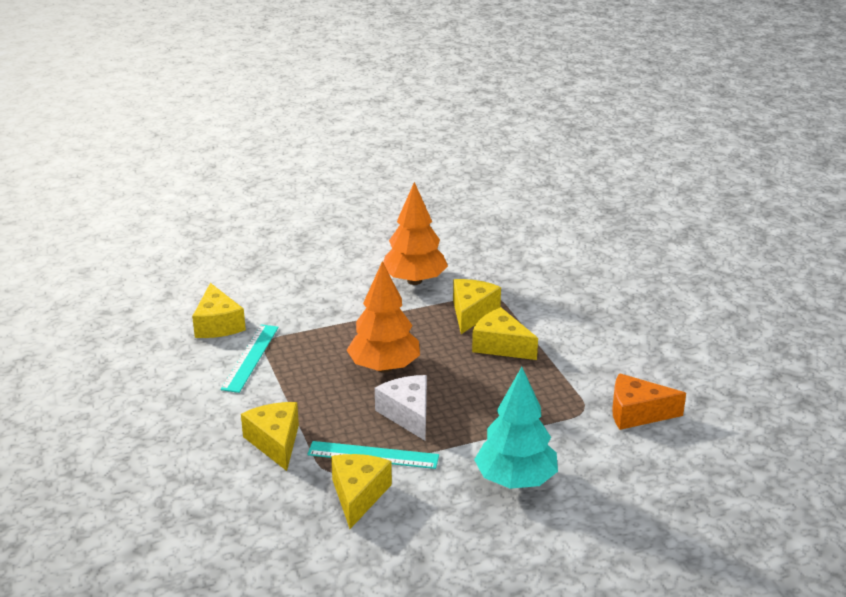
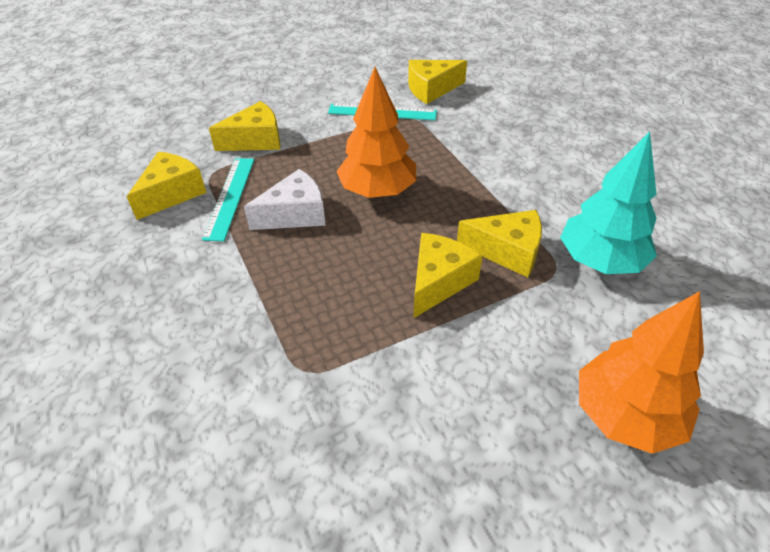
camera: 85 degrees right, 15 degrees up
(358, 495) = (172, 194): yellow cheese -> yellow cheese turned 60 degrees counterclockwise
(414, 281) = (561, 199): orange tree -> orange tree (625, 415)
(515, 480) = (170, 304): turquoise tree -> turquoise tree (600, 261)
(637, 413) = (295, 437): orange cheese -> none

